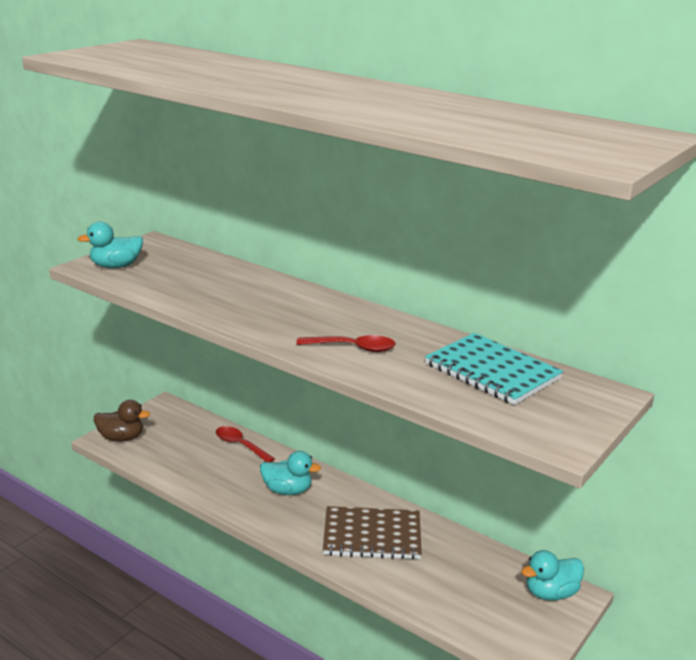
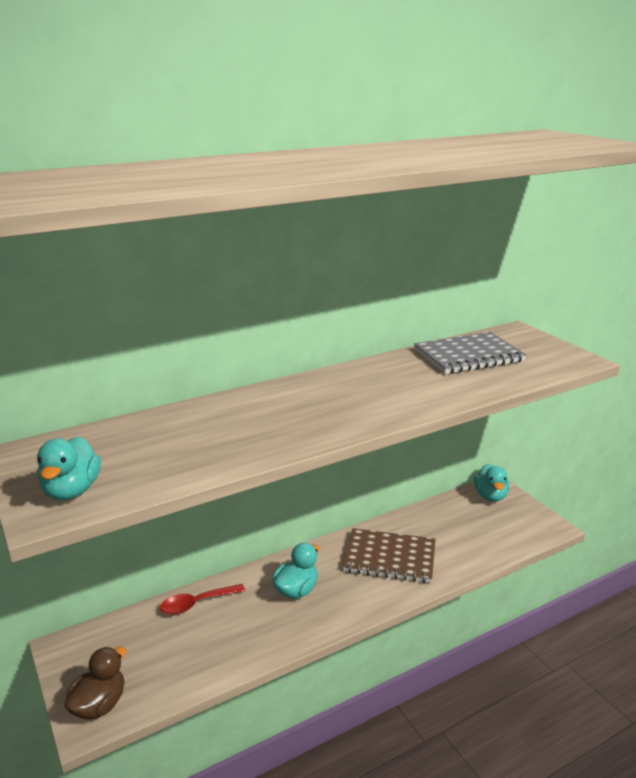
camera: 65 degrees left, 0 degrees up
(353, 348) = (399, 395): red spoon -> none
(372, 536) = (389, 558): brown notebook -> brown notebook turned 75 degrees clockwise
(492, 371) = (468, 356): turquoise notebook -> grey notebook

